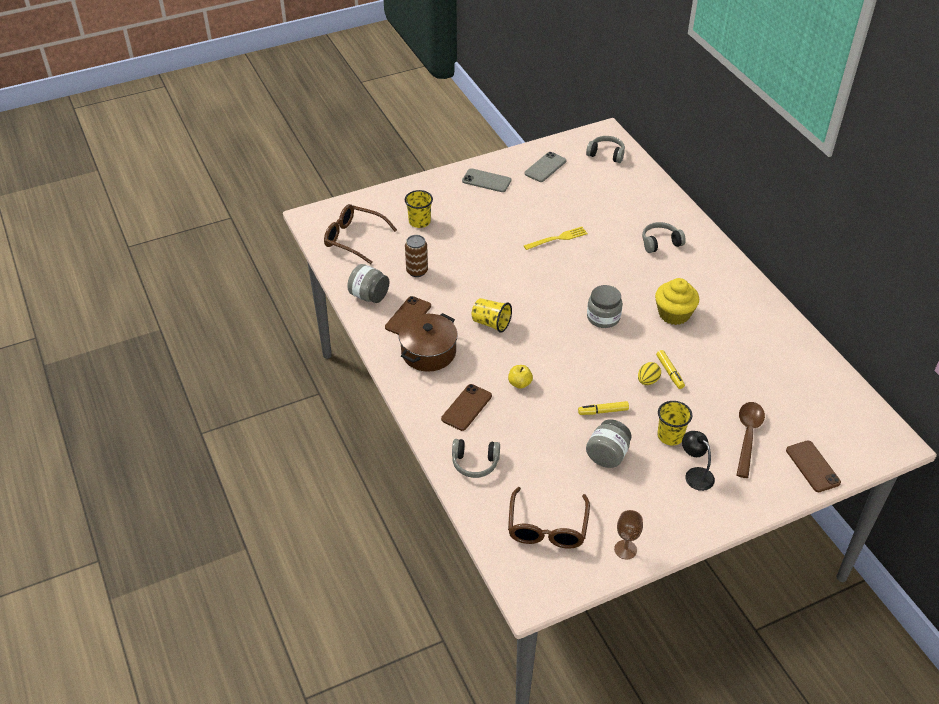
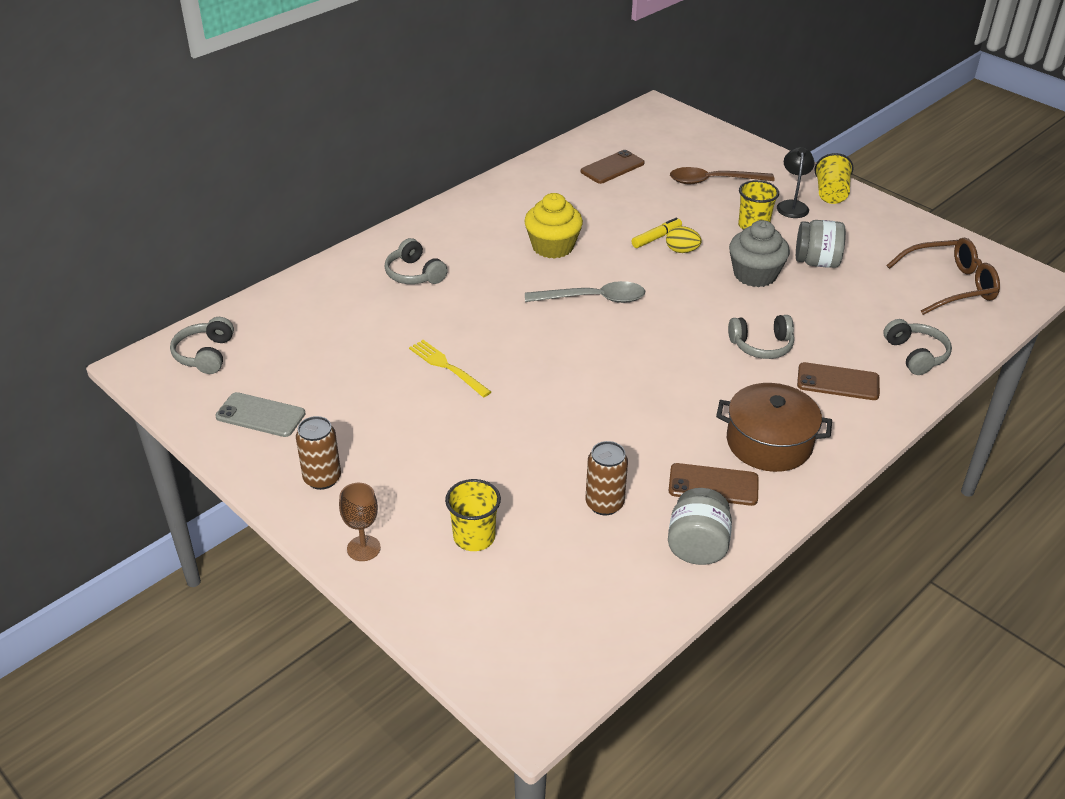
camera: 110 degrees left, 5 degrees down
(354, 239) = (564, 616): brown glasses -> none
(486, 181) = (322, 478): grey phone -> brown can
(491, 323) = (669, 394): yellow cup -> yellow cup (831, 194)
(519, 383) = (761, 346): yellow apple -> grey headphones
(603, 317) = (594, 299): grey jar -> grey spoon
(603, 411) = (755, 275): yellow marker -> grey cupcake
(625, 549) = (925, 234): brown goblet -> brown goblet (363, 548)
(695, 474) = (792, 205): black lamp -> black lamp turned 150 degrees clockwise
(813, 466) = (723, 144): brown phone -> brown phone (612, 167)

